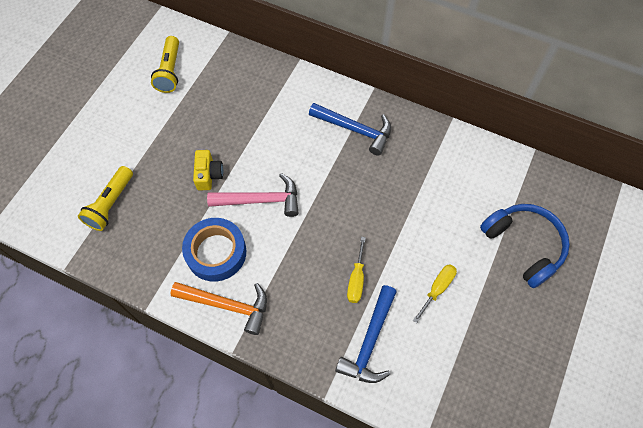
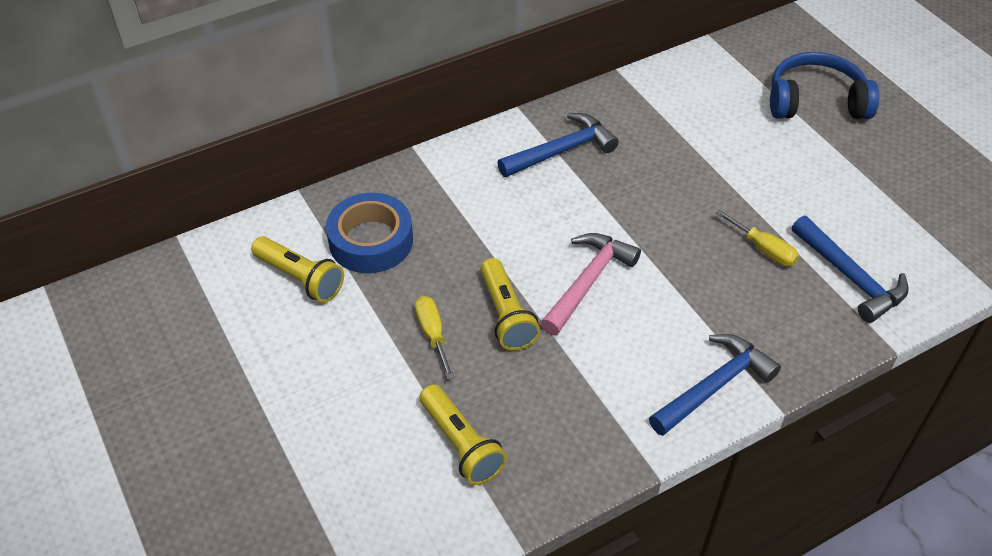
camera: 55 degrees left, 15 degrees down
(208, 175) = (506, 315): yellow camera -> yellow flashlight
(216, 252) = (629, 362): blue tape -> blue tape (371, 241)
(227, 305) = (714, 386): orange hammer -> blue hammer
(437, 289) = (821, 190): yellow screwdriver -> yellow screwdriver (432, 334)

